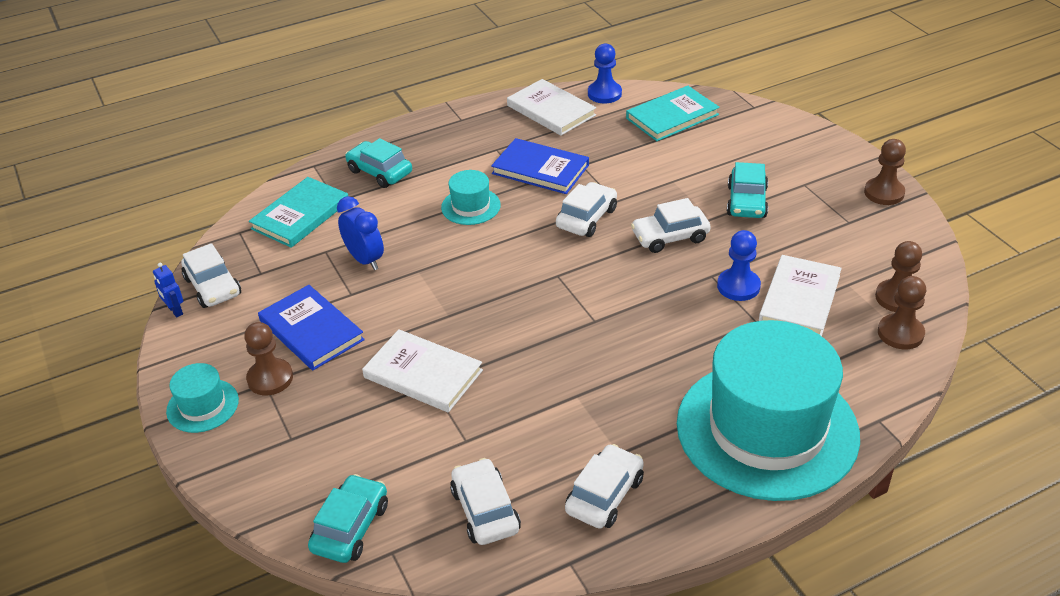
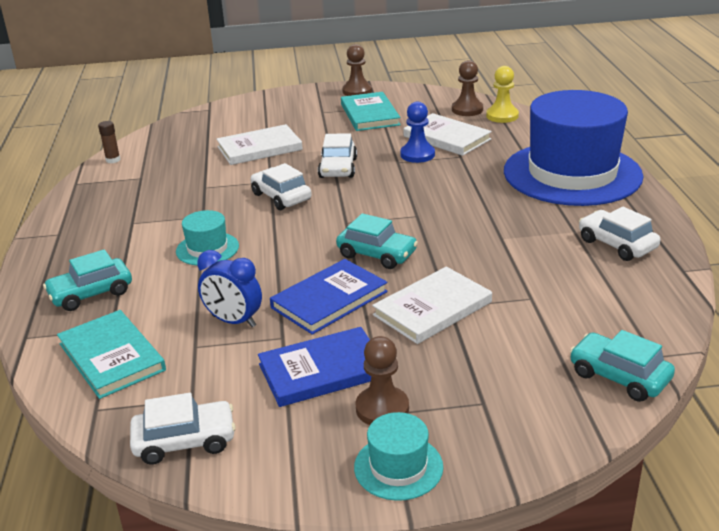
camera: 70 degrees left, 10 degrees down
(175, 311) = (206, 480): blue robot -> none
(365, 259) = (233, 321): blue clock -> blue clock turned 135 degrees counterclockwise
(485, 510) = (618, 300): white car -> none
(540, 169) = (189, 206): blue book -> blue book (329, 300)
(551, 110) = (105, 187): white book -> white book (259, 148)
(604, 94) = (113, 160): blue pawn -> brown glue stick
(672, 116) = (183, 139): turquoise book -> turquoise book (369, 114)
(746, 202) = (323, 134): turquoise car -> turquoise car (377, 254)
(767, 429) = (572, 173): turquoise hat -> blue hat
(900, 333) = (502, 116): brown pawn -> yellow pawn

